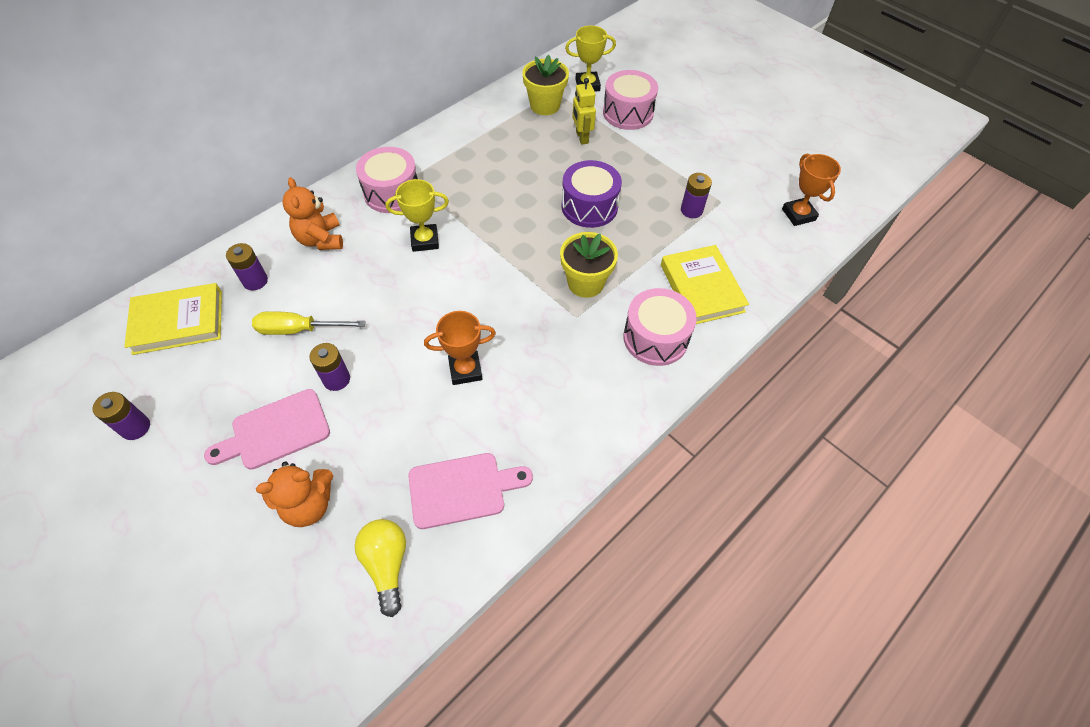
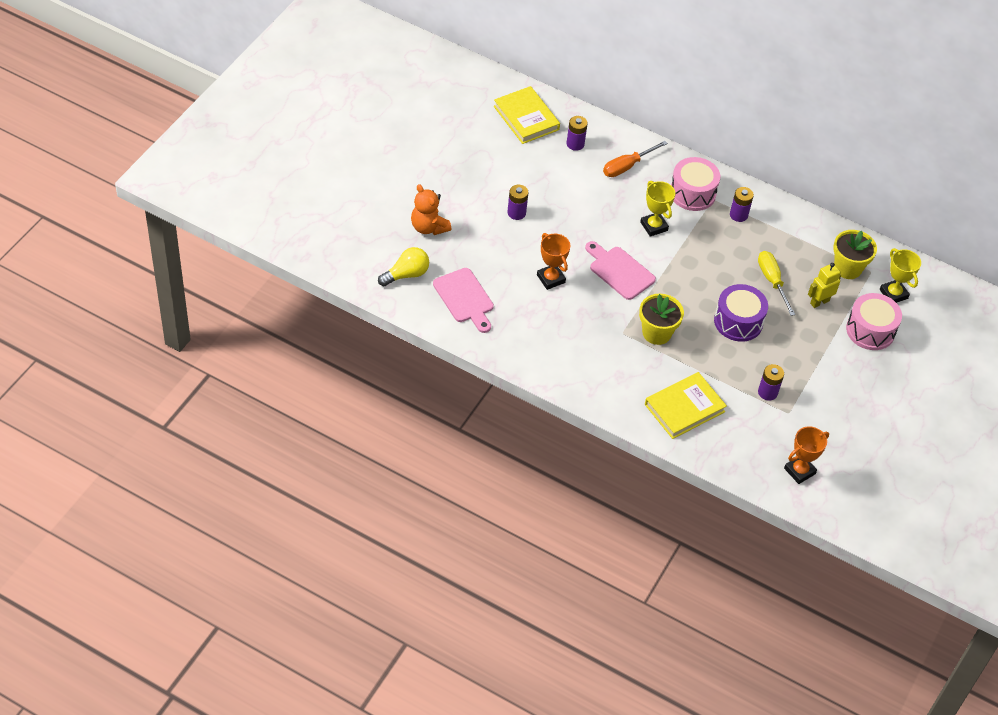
camera: 70 degrees right, 5 degrees down
(135, 427) = (446, 129): purple battery -> purple battery (738, 215)
(275, 431) = (469, 195): pink cutting board -> pink cutting board (619, 271)
(299, 330) = (546, 181): yellow screwdriver -> yellow screwdriver (772, 281)
(321, 239) = (627, 166): orange teddy bear -> orange screwdriver
(655, 338) = (623, 384): pink drum -> none

